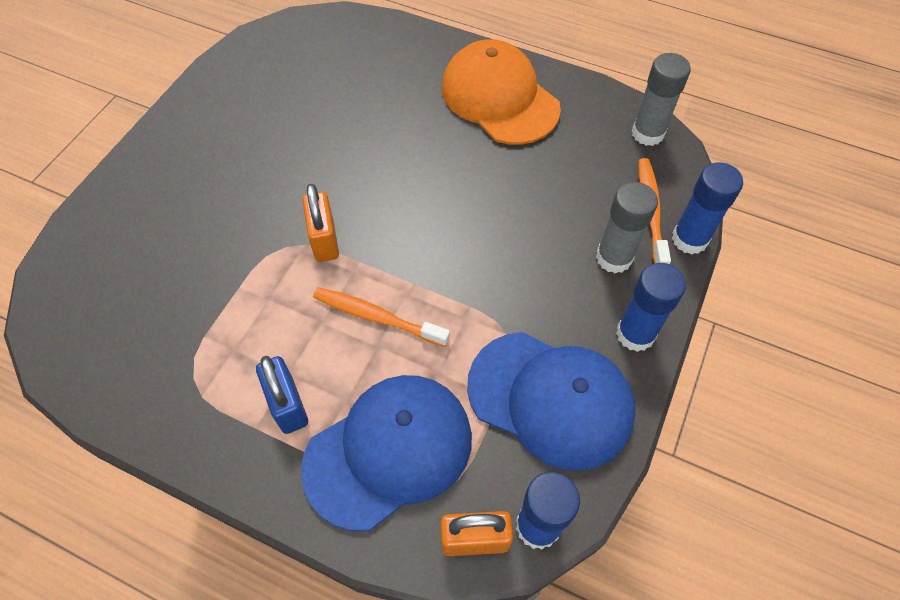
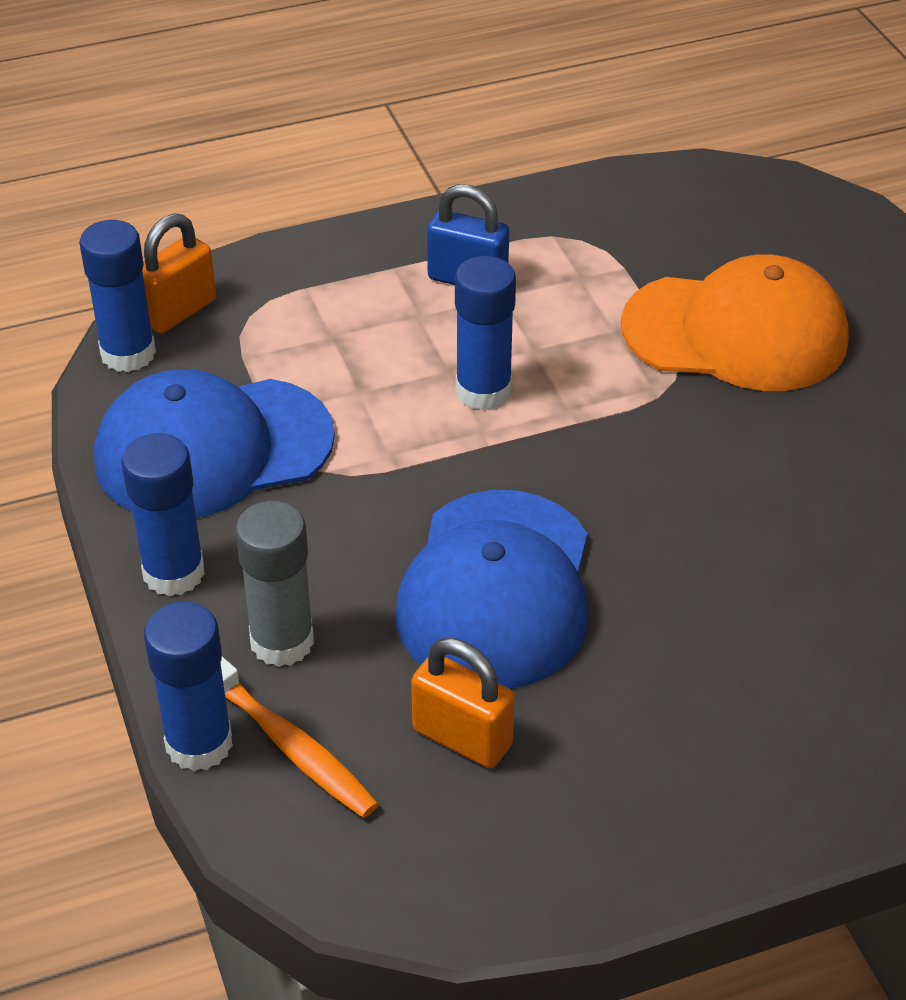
camera: 135 degrees right, 15 degrees down
(324, 240) = (644, 413): orange padlock -> orange padlock (462, 738)
(377, 317) = (483, 391): orange toothbrush -> blue glue stick
(389, 451) = (329, 312): blue cap -> blue cap (496, 590)
(499, 98) = (699, 756): orange cap -> orange cap (736, 333)
(647, 133) = (411, 878): grey glue stick -> none

